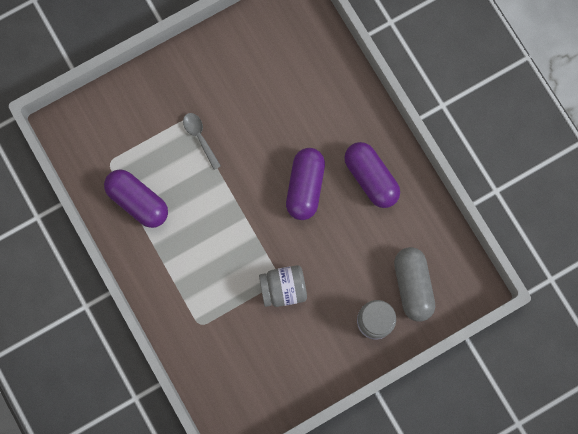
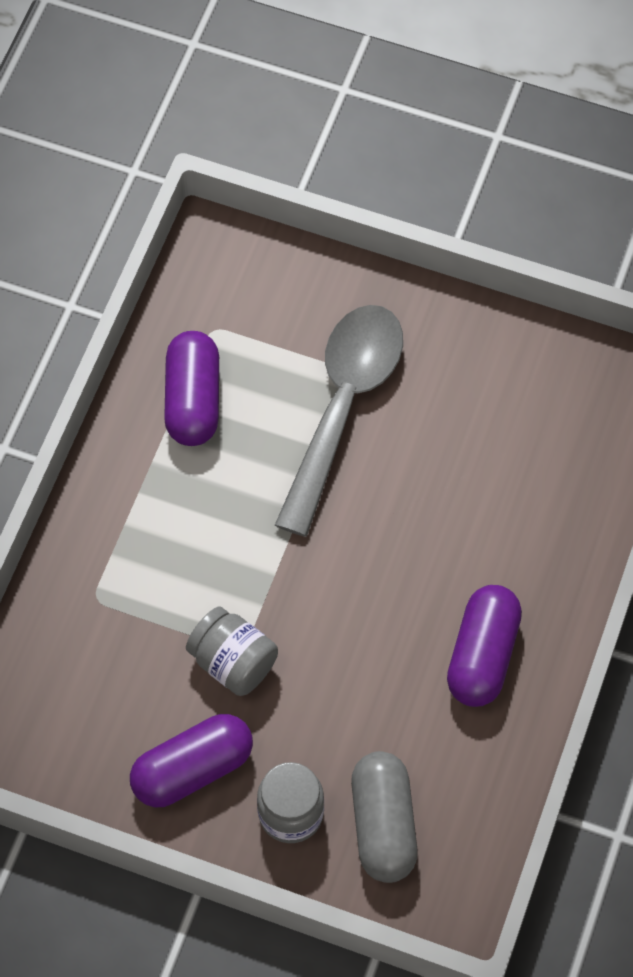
camera: 50 degrees right, 15 degrees down
(200, 137) = (343, 406): grey spoon -> grey spoon, size x2.42
(305, 187) = (395, 583): purple capsule -> purple capsule (192, 770)
(412, 286) = (383, 825): grey capsule -> grey capsule turned 45 degrees counterclockwise

